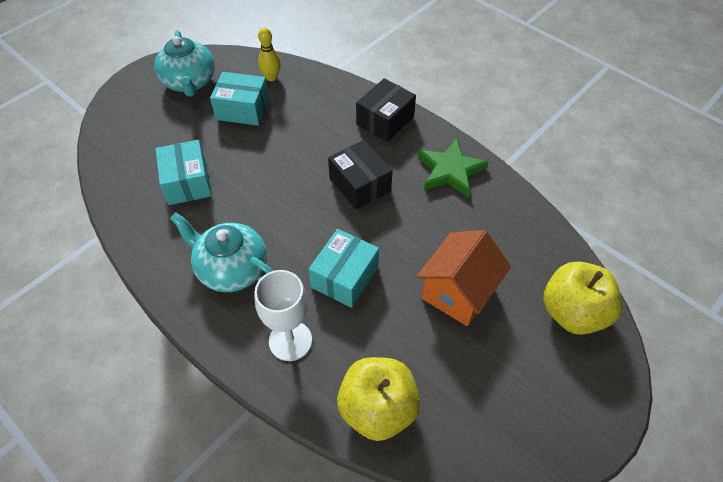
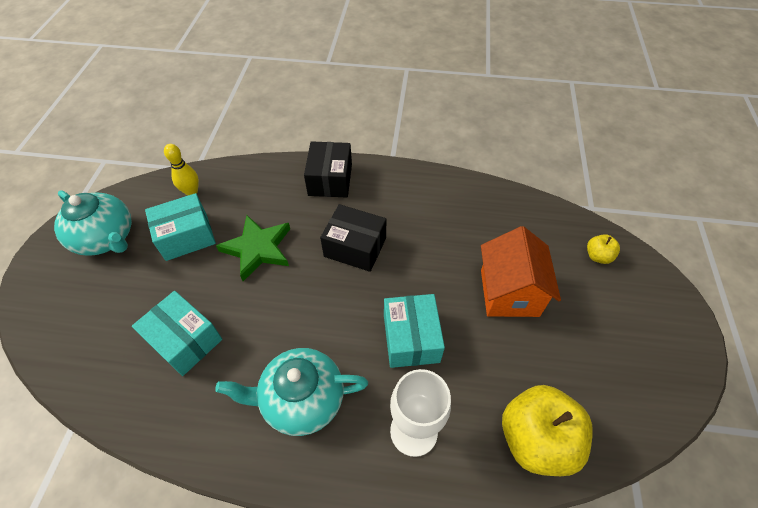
camera: 35 degrees left, 0 degrees up
(450, 171) = (418, 194): green star -> green star (258, 249)
(572, 312) = (598, 256): yellow apple -> yellow apple, size x0.46

